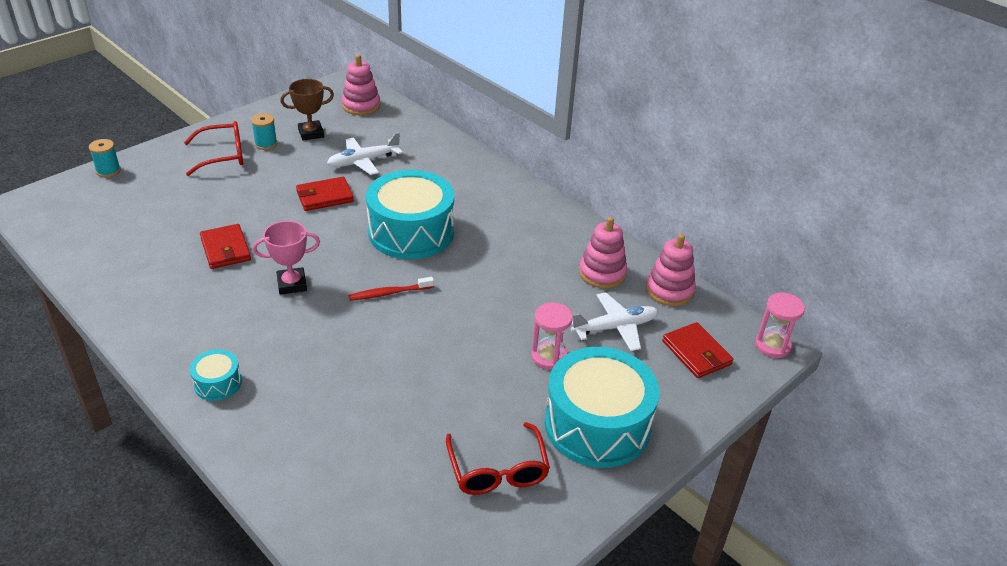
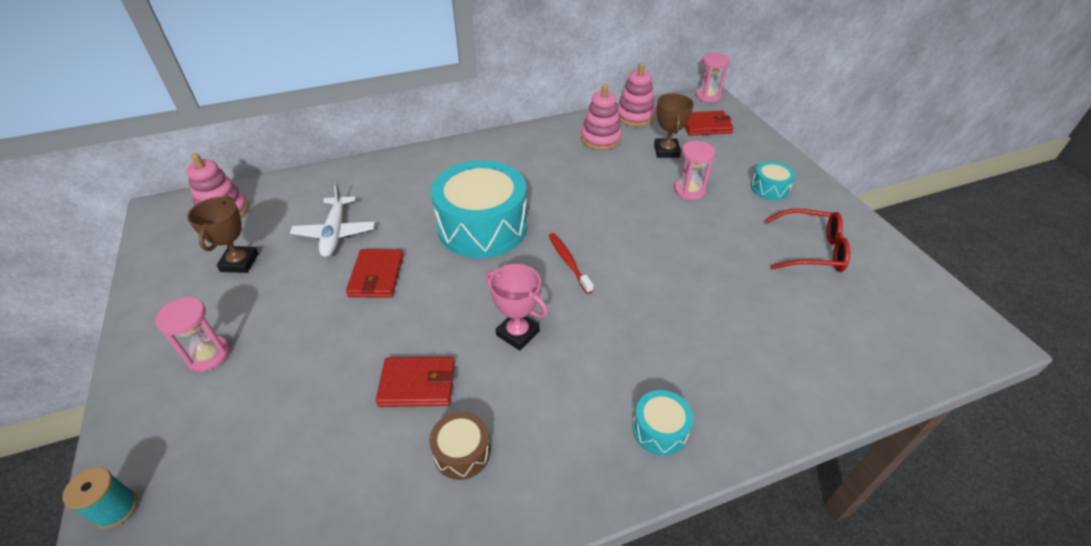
camera: 65 degrees left, 5 degrees up
(173, 286) = (462, 452): none -> brown drum
(223, 155) = (209, 355): red glasses -> pink hourglass
(266, 144) = (223, 307): turquoise spool -> none
(292, 284) = (517, 333): pink trophy -> pink trophy turned 60 degrees counterclockwise
(389, 293) = (568, 262): red toothbrush -> red toothbrush turned 150 degrees clockwise
(597, 425) = (769, 188): turquoise drum -> turquoise drum, size x0.44
(614, 327) = (666, 151): white plane -> brown trophy

